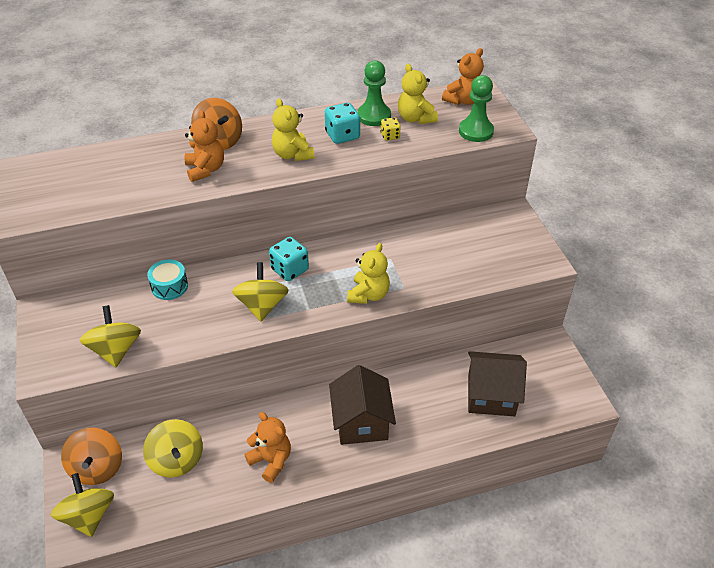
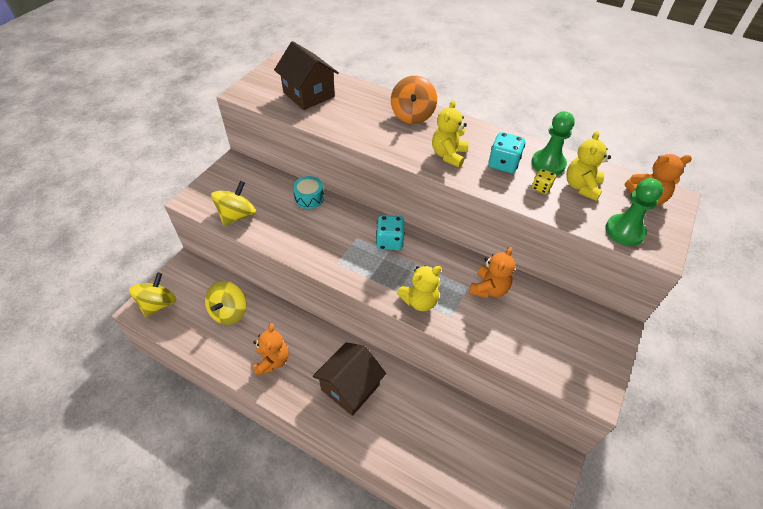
camera: 45 degrees right, 5 degrees up
(97, 468) = (191, 280): orange spinning top -> none
(205, 170) = (379, 129): orange teddy bear -> orange teddy bear (489, 289)
(262, 306) = (344, 252): yellow spinning top -> none
(491, 395) = (459, 455): brown house -> brown house (309, 94)

